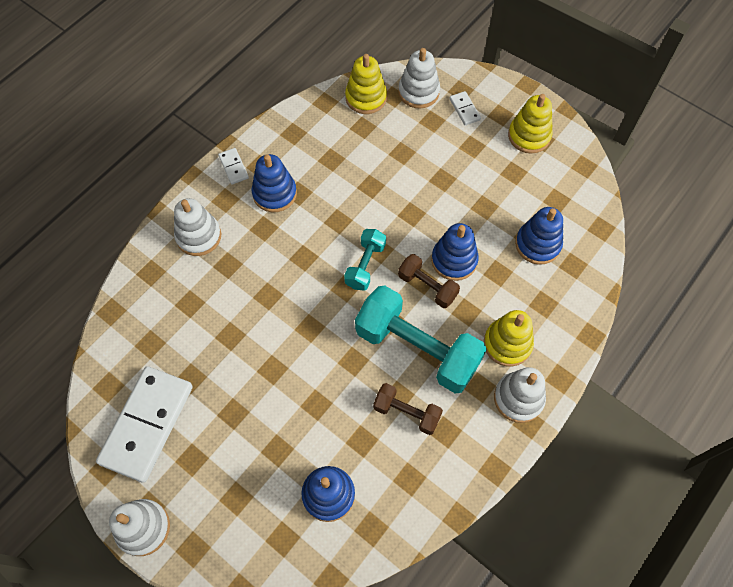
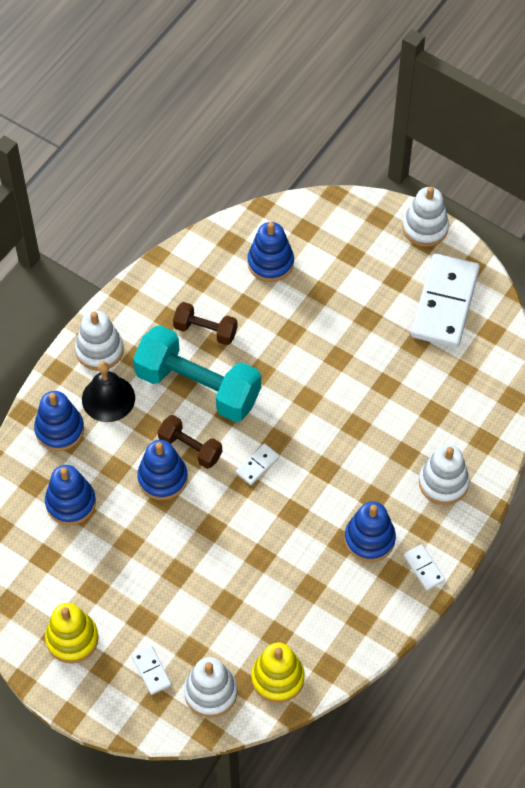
camera: 175 degrees right, 5 degrees down
(365, 265) = (257, 465): turquoise dumbbell -> white domino
(507, 344) = (108, 398): yellow stacking toy -> black bell
(553, 315) = (59, 430): none -> blue stacking toy

